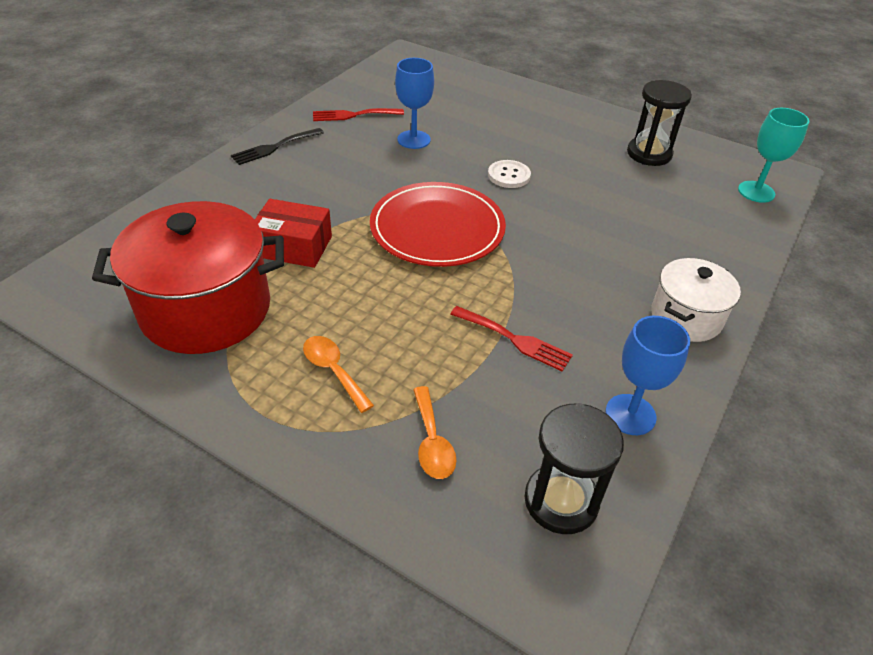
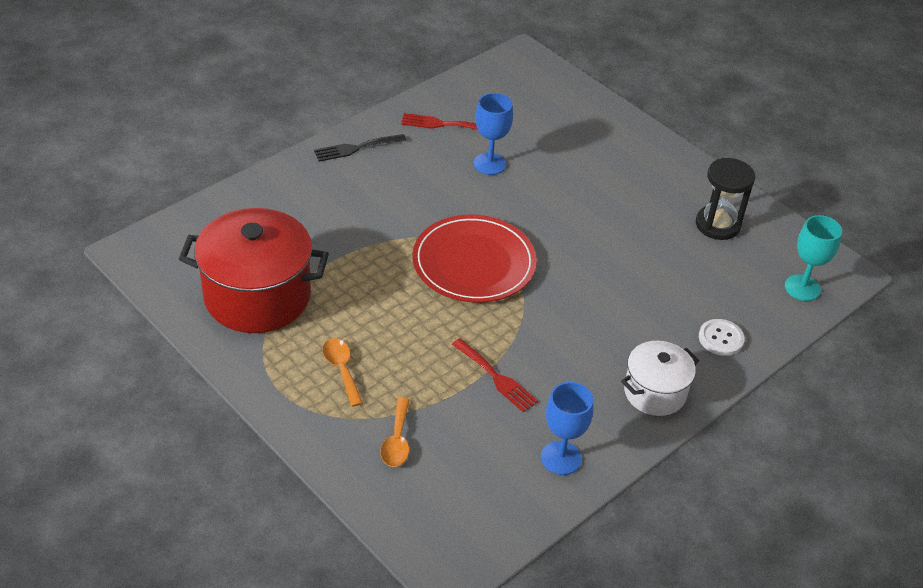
camera: 15 degrees right, 0 degrees up
(293, 246) = (343, 254): red box -> none
(509, 175) = (564, 221): white button -> white button (721, 338)
(561, 501) = (474, 504): black hourglass -> none

